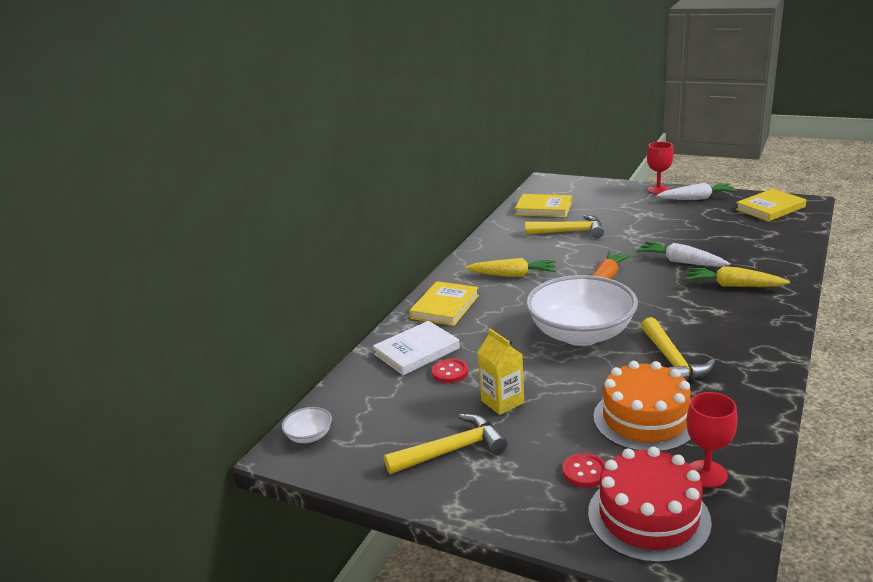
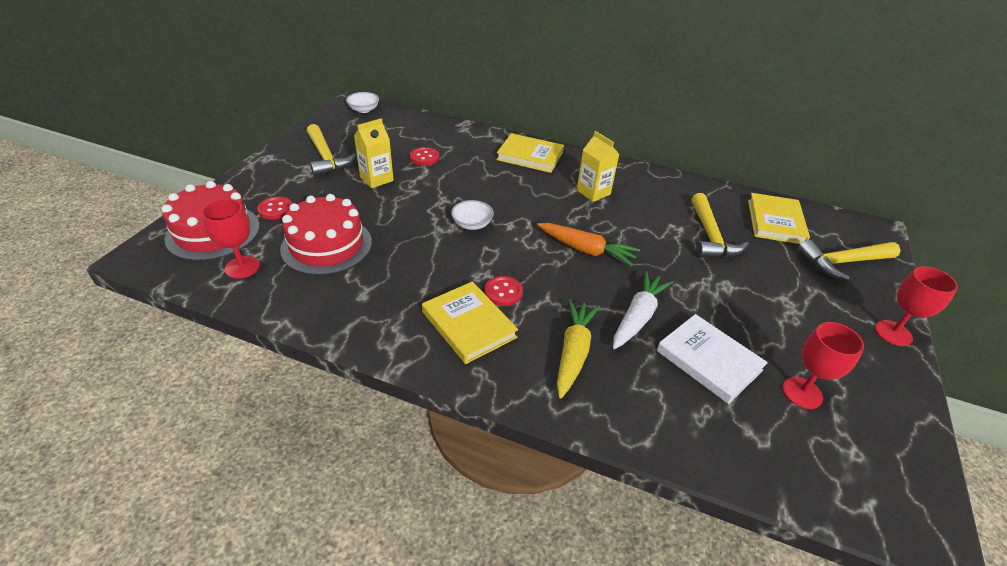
camera: 80 degrees right, 15 degrees up
(416, 351) = (458, 144): white book -> white book (708, 360)
(512, 275) = (593, 192): yellow carrot -> yellow carton
(581, 334) = (472, 224): white bowl -> white bowl, size x0.40
(645, 419) = (326, 245): orange cake -> red cake
(672, 361) = (411, 274): yellow hammer -> yellow hammer (842, 262)
(677, 314) = (503, 292): none -> red button
(696, 198) = (875, 372): white carrot -> none
(726, 218) = (802, 393): none -> red goblet
(770, 208) = (871, 463): yellow book -> yellow book (469, 324)

